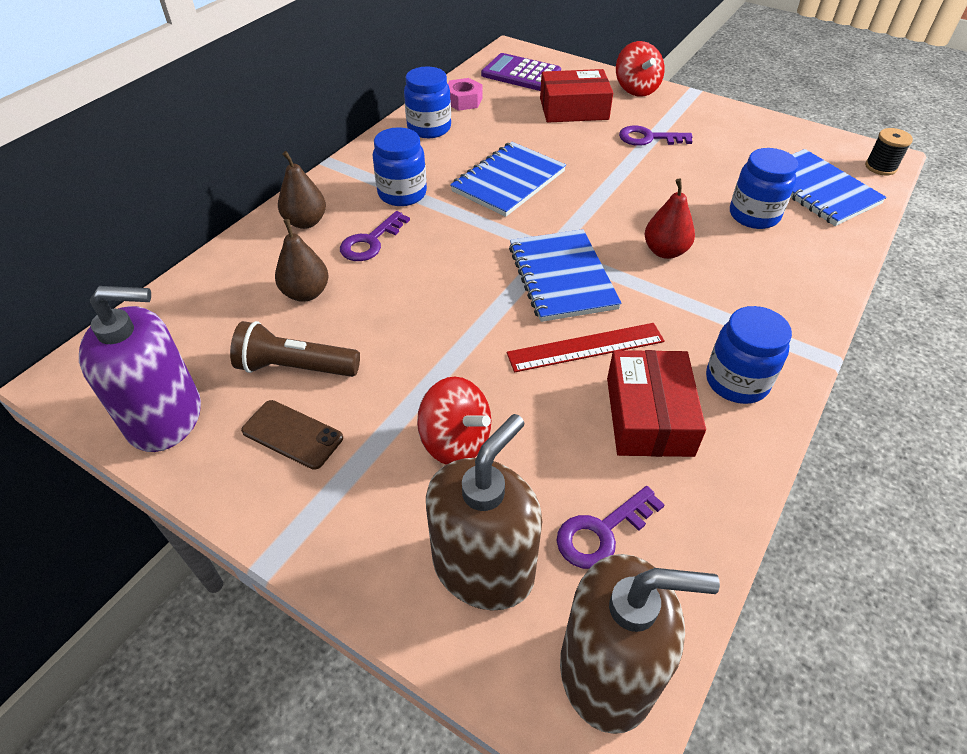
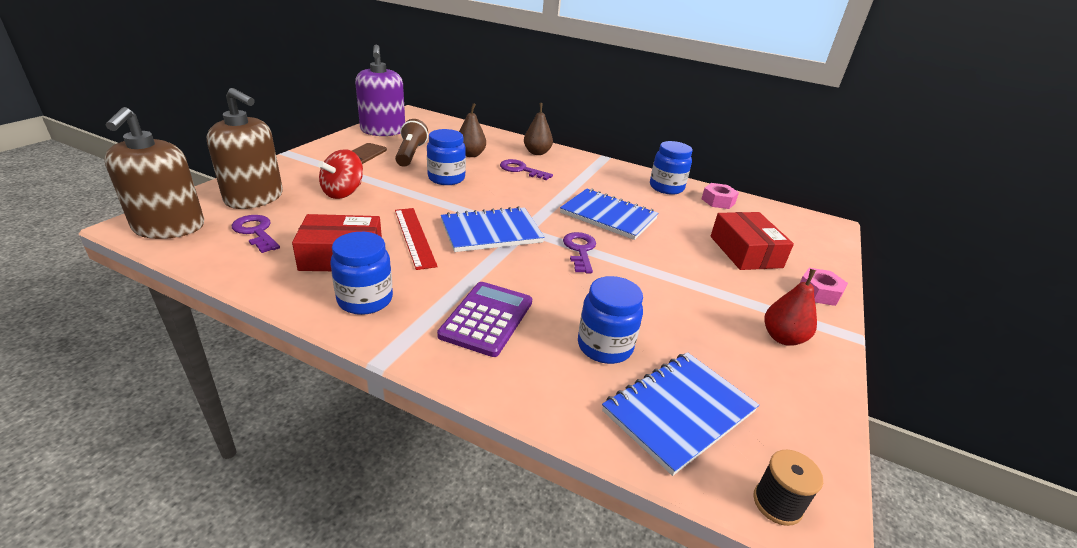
camera: 80 degrees right, 15 degrees down
(402, 194) = (577, 178): blue jar -> blue jar (446, 178)
(521, 74) = (788, 228): purple calculator -> purple calculator (487, 318)
(636, 89) = (819, 292): red spinning top -> pink nut
(648, 138) = (719, 291): purple key -> purple key (580, 250)
(665, 251) = (531, 282): red pear -> red pear (782, 338)

